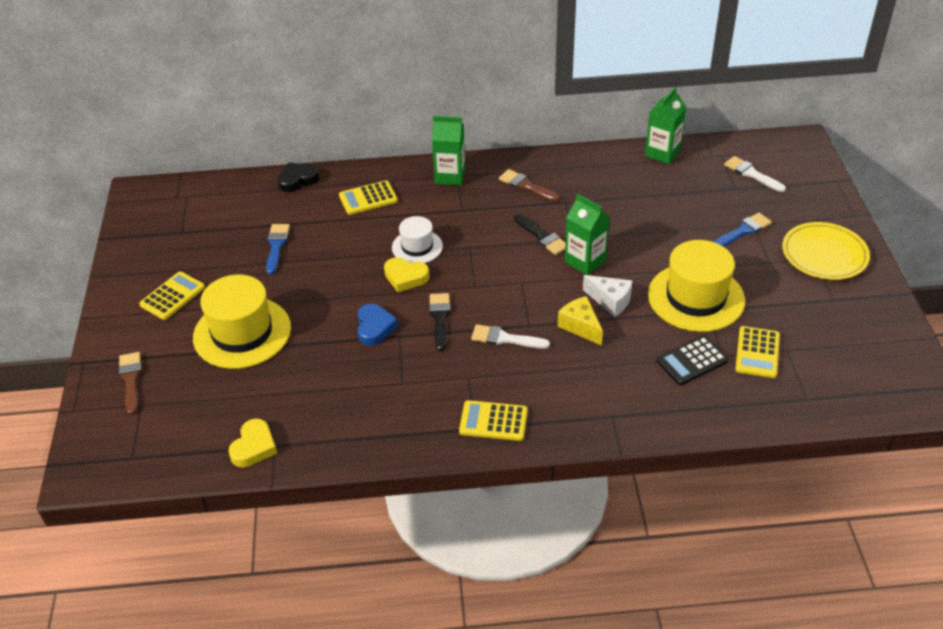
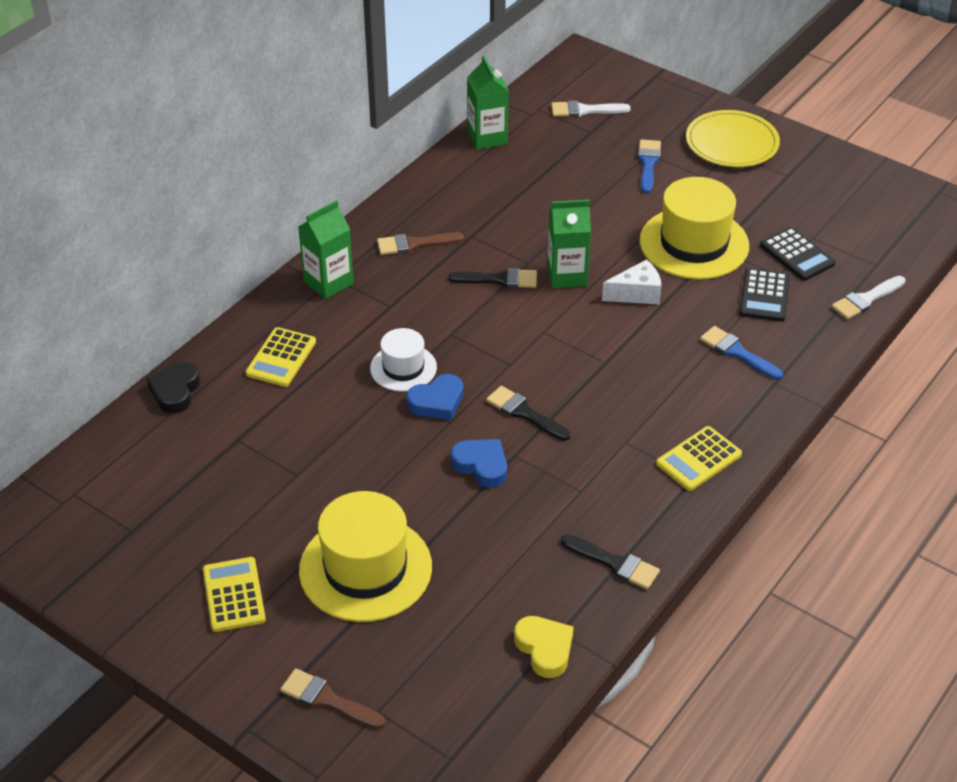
camera: 50 degrees left, 0 degrees up
(276, 246) = (262, 467): blue brush -> blue brush (737, 352)
(357, 436) = (614, 563): none -> black brush
(405, 277) = (437, 402): yellow heart -> blue heart
(505, 338) = (604, 388): white brush -> white brush (866, 299)
(580, 326) = (646, 332): yellow cheese -> none
(757, 352) = (797, 255): yellow calculator -> black calculator

